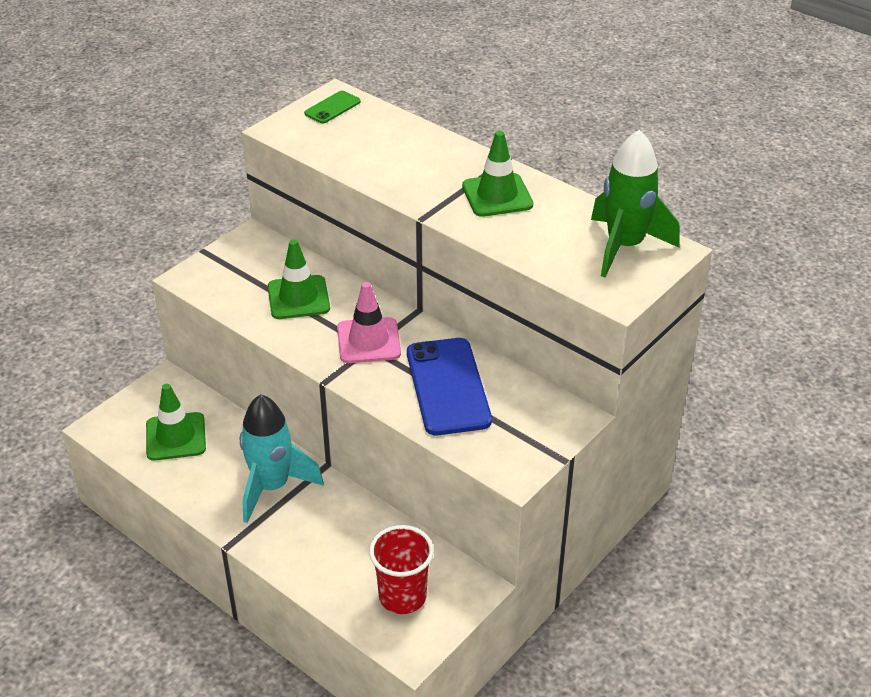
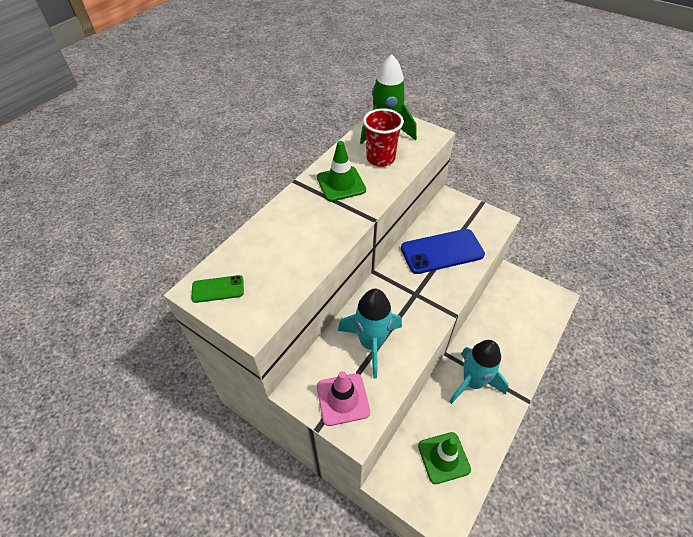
camera: 95 degrees left, 10 degrees up
(298, 298) = (371, 343): green traffic cone -> turquoise rocket
(332, 108) = (218, 289): green phone -> green phone turned 45 degrees counterclockwise
(368, 341) = (410, 295): pink traffic cone -> pink traffic cone (343, 399)
(402, 596) = (529, 304): red cup -> red cup (380, 158)

